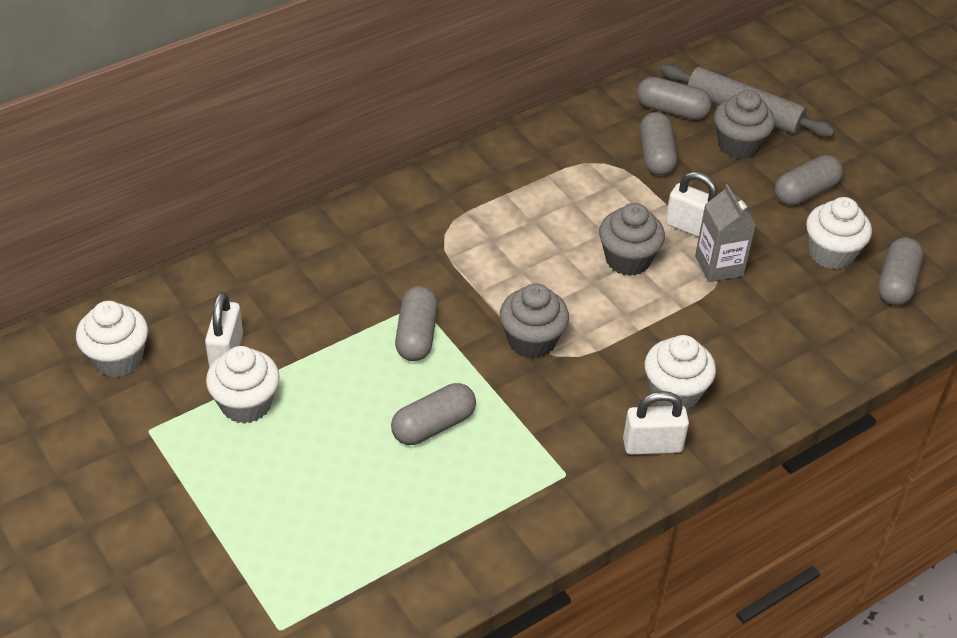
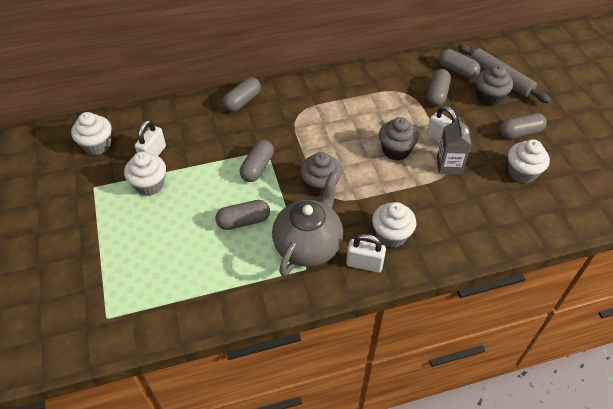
camera: 20 degrees right, 5 degrees up
(554, 437) = (308, 245): none -> grey teapot
(896, 283) = (557, 199): grey capsule -> grey capsule (242, 101)

